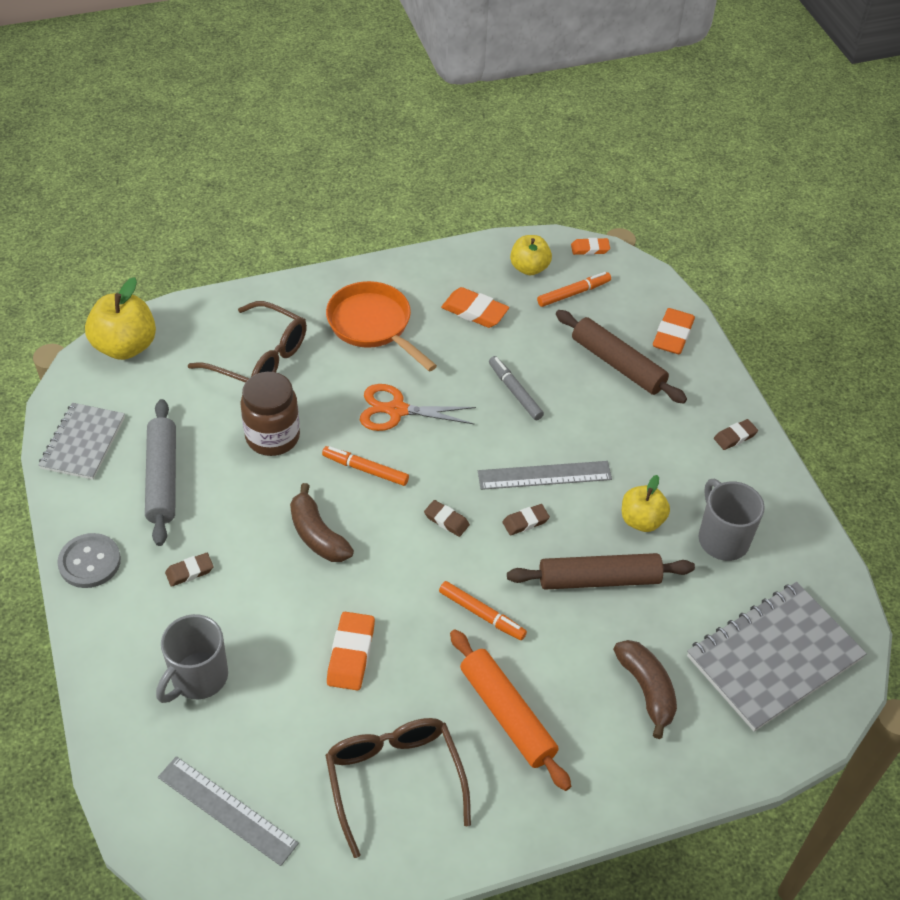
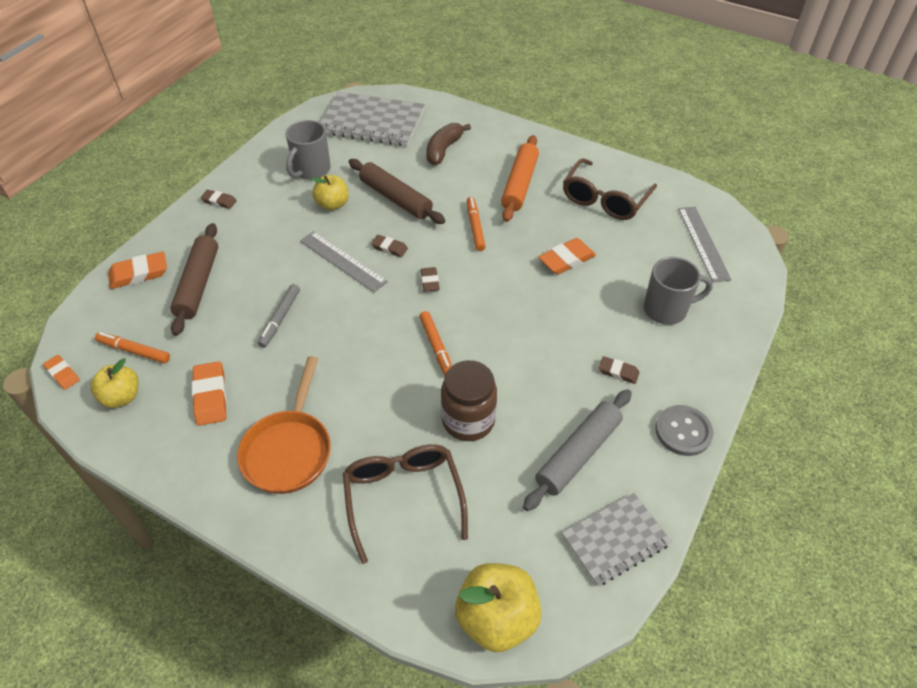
camera: 130 degrees left, 0 degrees up
(317, 535) = (514, 332): brown banana -> none
(396, 410) = (365, 369): orange scissors -> none

